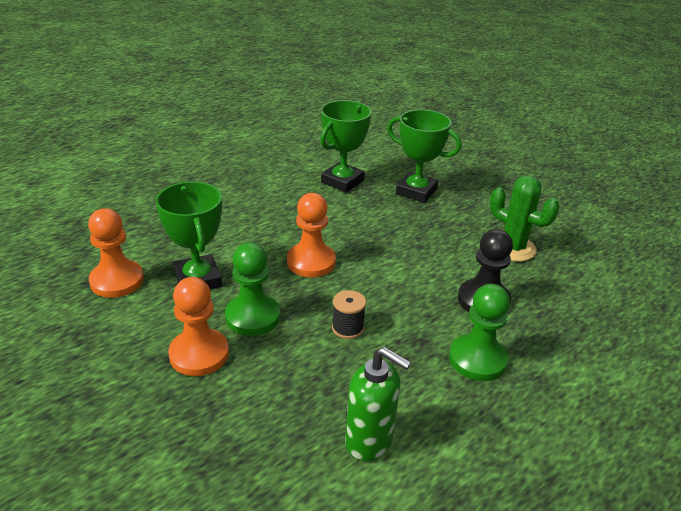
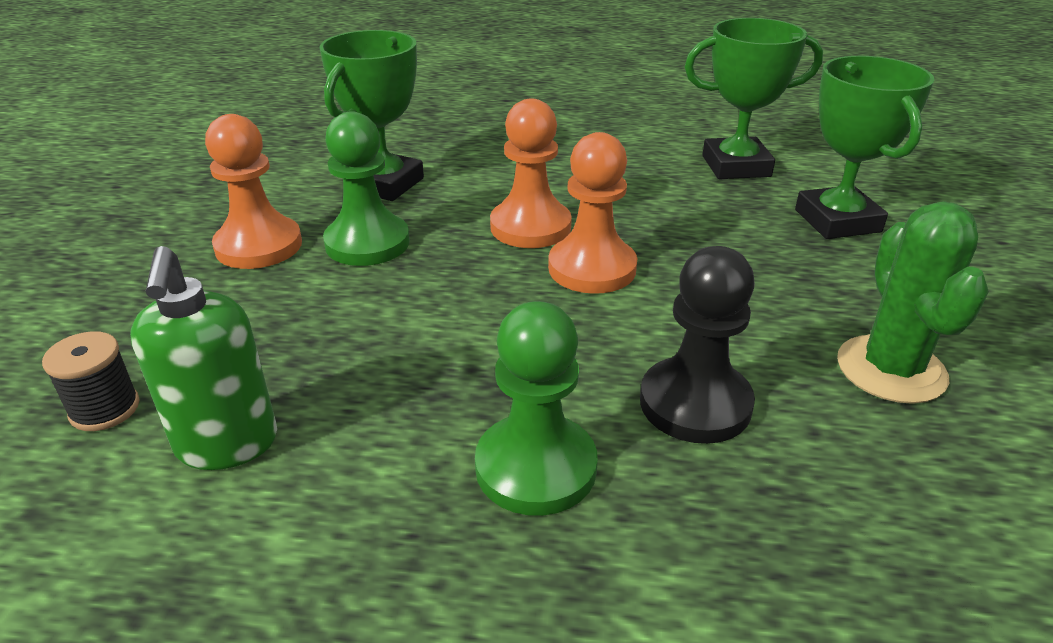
camera: 50 degrees right, 0 degrees up
(117, 280) = (319, 151): orange pawn -> orange pawn (592, 268)
(347, 328) = (439, 315): black spool -> black spool (105, 409)

